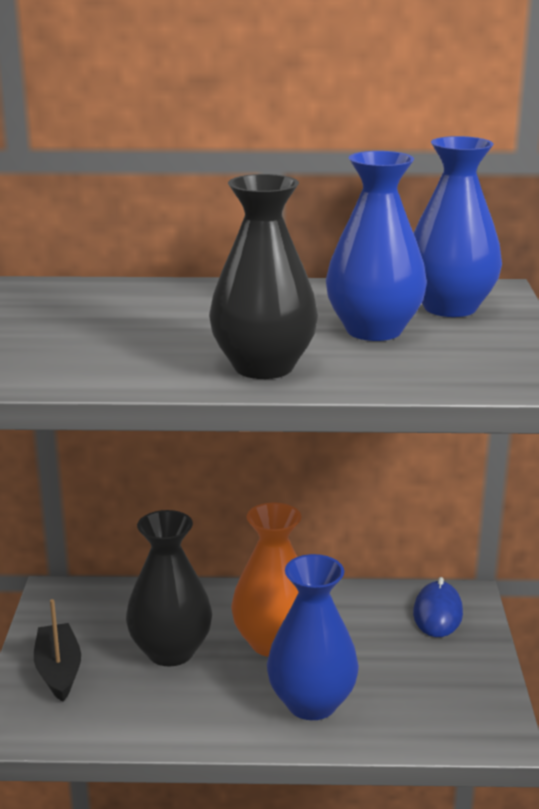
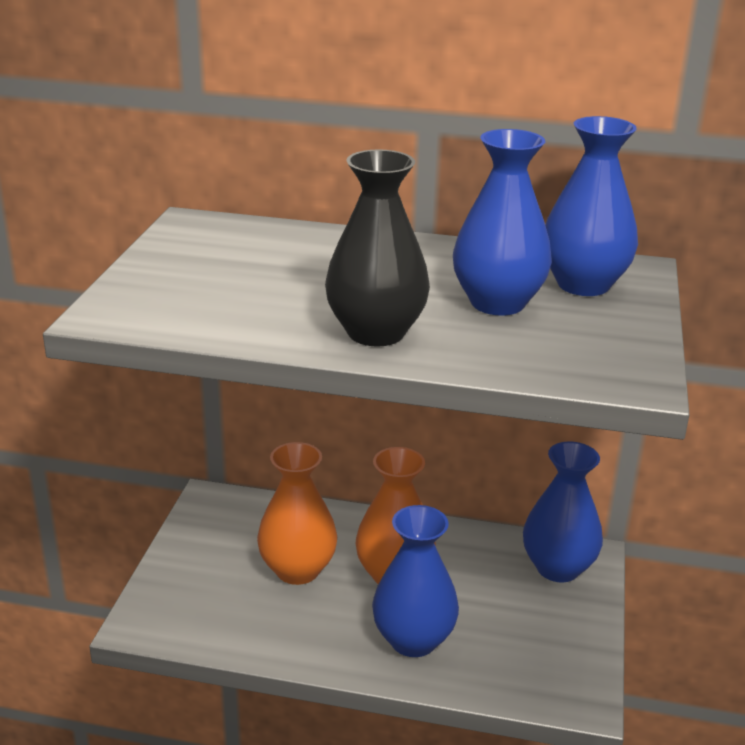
camera: 10 degrees right, 5 degrees up
(59, 671) = (193, 574): black boat -> none
(170, 651) = (297, 570): black vase -> orange vase
(437, 613) = (558, 568): blue mouse -> blue vase

